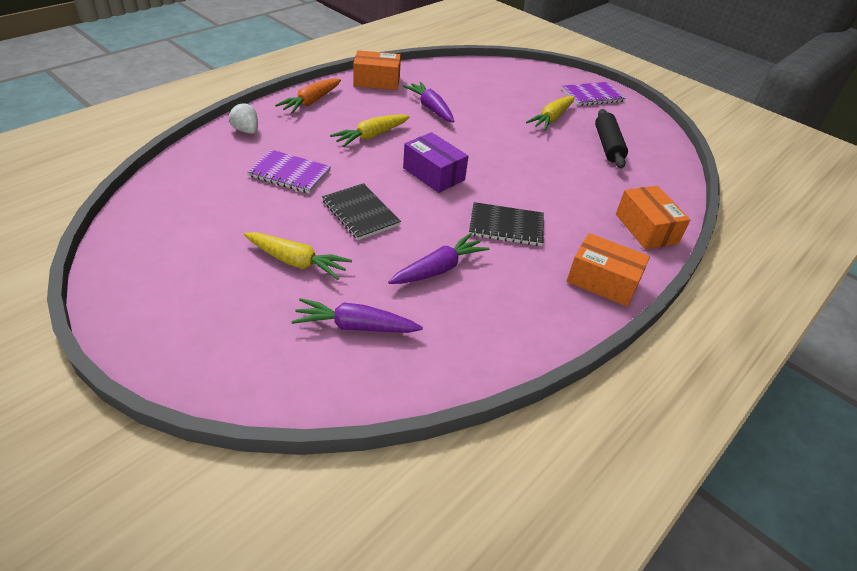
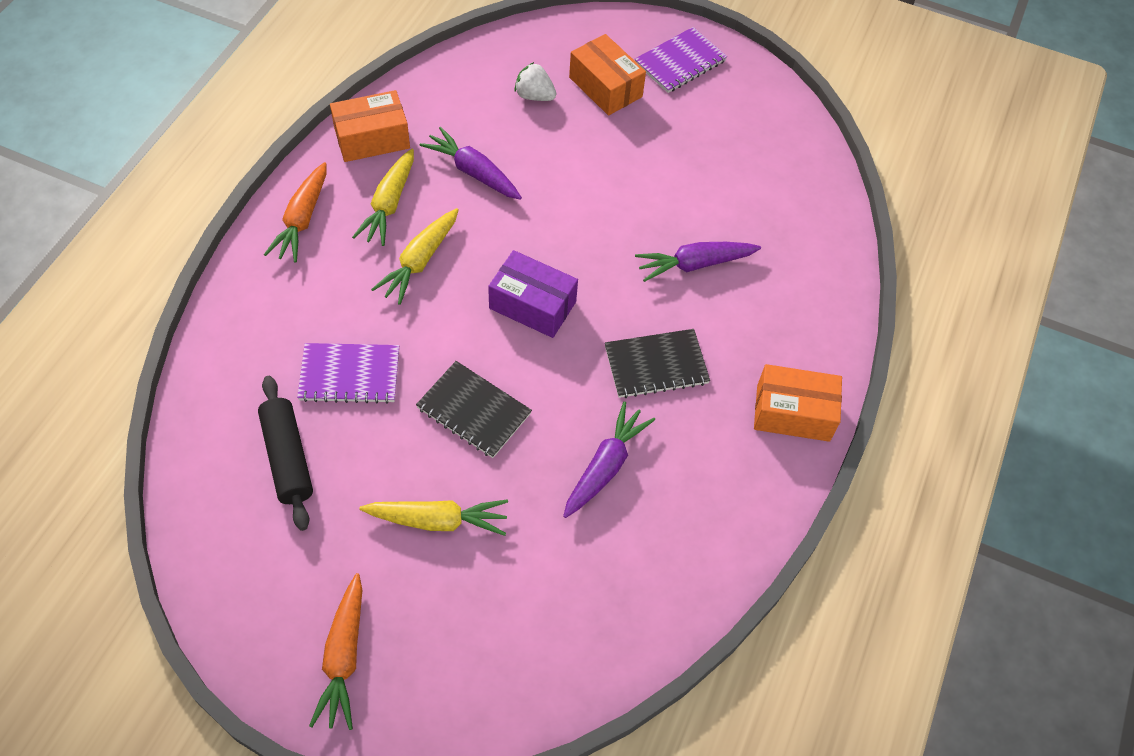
camera: 20 degrees left, 15 degrees up
(173, 317) = (343, 657): none -> orange carrot
(246, 131) = (246, 314): white strawberry -> white strawberry (534, 96)
(355, 326) = (550, 588): purple carrot -> purple carrot (694, 264)
(551, 119) = (642, 135): yellow carrot -> yellow carrot (389, 205)
(607, 145) = (730, 165): black rolling pin -> black rolling pin (287, 458)
(646, 229) = (818, 306): orange box -> orange box (605, 87)

